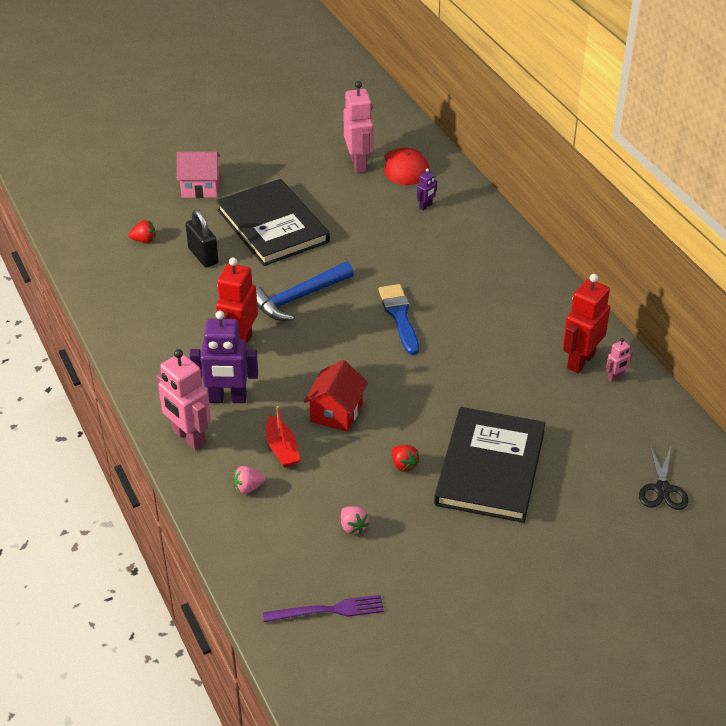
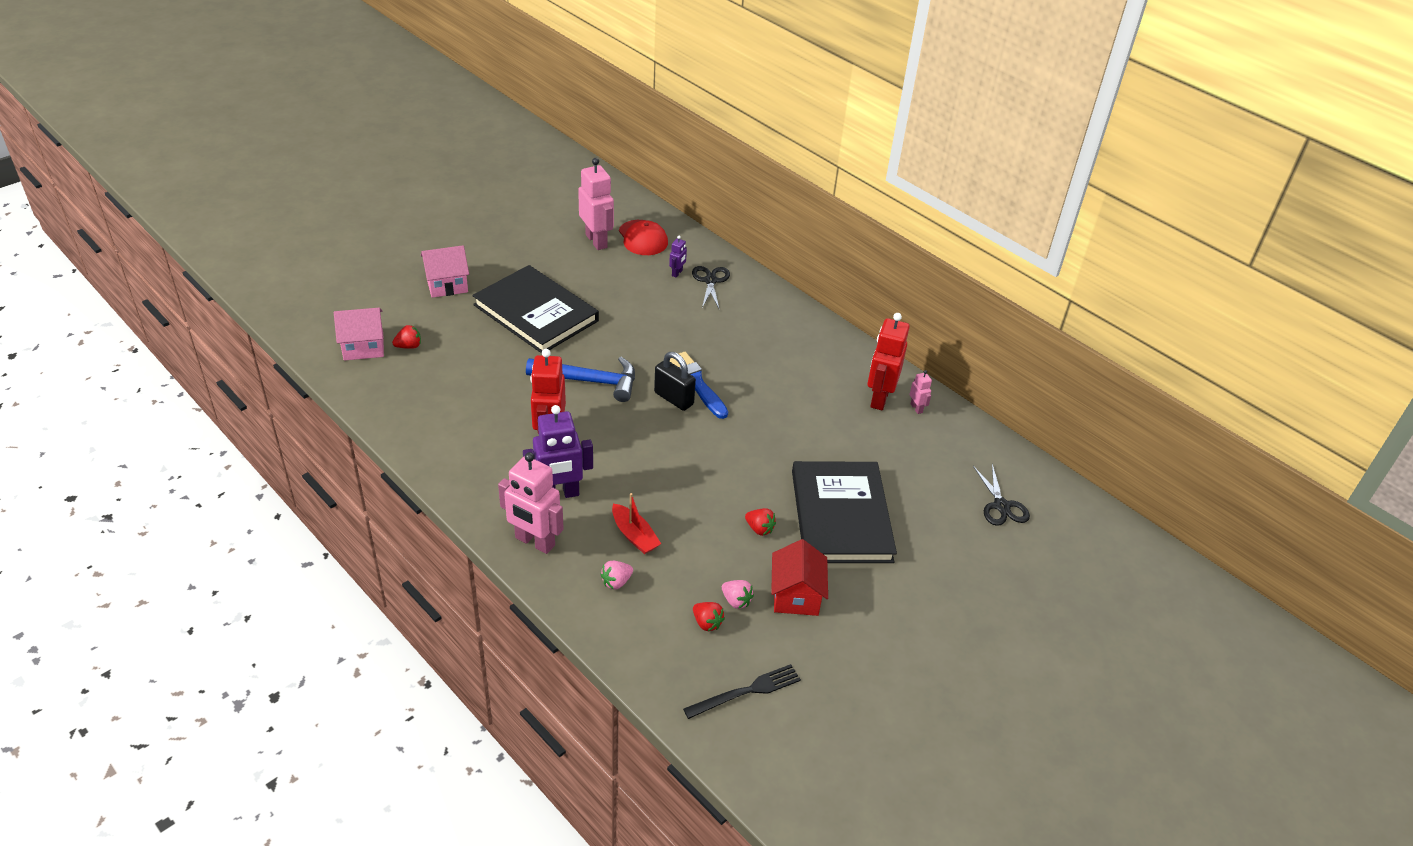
camera: 20 degrees left, 0 degrees up
(104, 235) = (363, 347): none -> pink house
(203, 256) = (477, 353): black padlock -> black padlock (674, 398)
(298, 298) = (590, 381): blue hammer -> blue hammer turned 120 degrees counterclockwise
(317, 541) = (707, 623): none -> red strawberry
(328, 610) = (746, 691): purple fork -> black fork
(336, 412) = (673, 488): red house -> red house (796, 595)
(456, 218) = (710, 281): none -> black scissors
(615, 377) = (916, 408): pink robot -> pink robot turned 60 degrees counterclockwise

